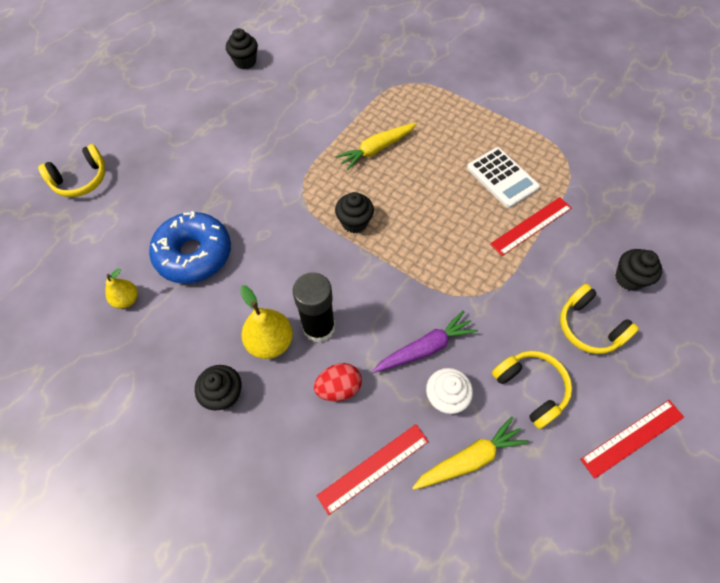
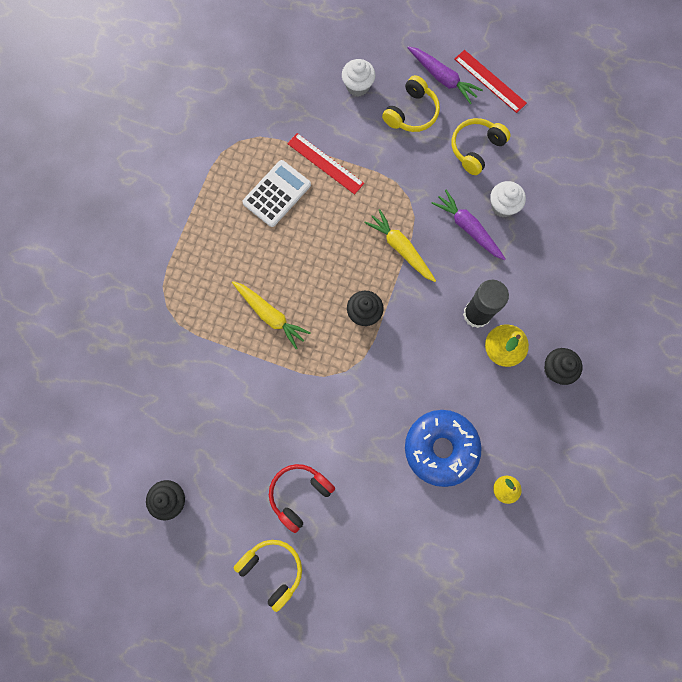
camera: 105 degrees left, 15 degrees up
(81, 180) = (389, 608): yellow headphones -> yellow headphones (272, 570)
(208, 139) = (299, 494): none -> red headphones
(339, 388) = (521, 284): red egg -> none
(373, 468) = (570, 244): red ruler -> none
(469, 458) = (541, 183): yellow carrot -> yellow carrot (401, 249)
(629, 278) = (358, 86): black cupcake -> white cupcake
(638, 377) = (442, 78): none -> purple carrot

